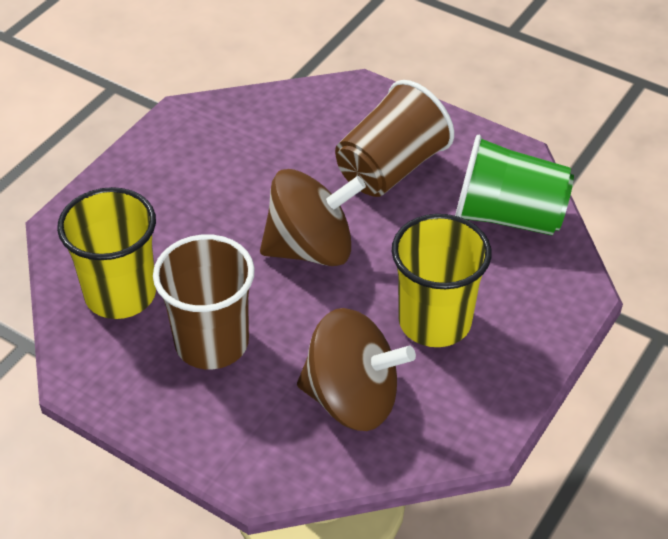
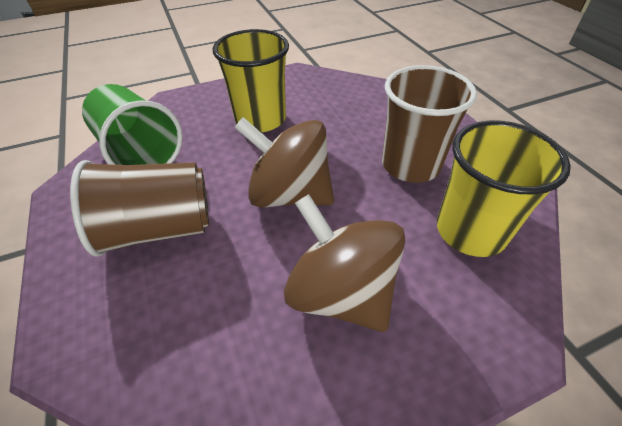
camera: 145 degrees left, 0 degrees up
(352, 399) = (344, 106): brown spinning top -> brown spinning top (341, 292)

